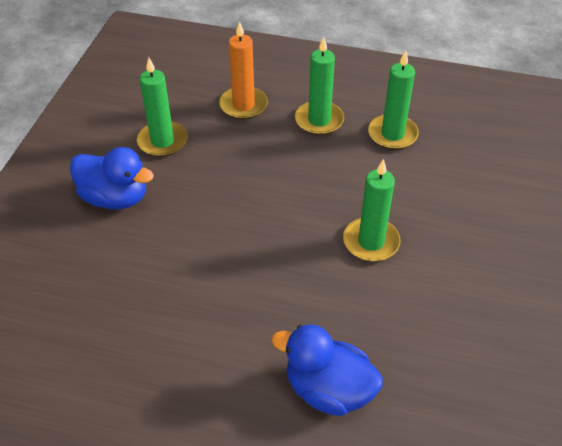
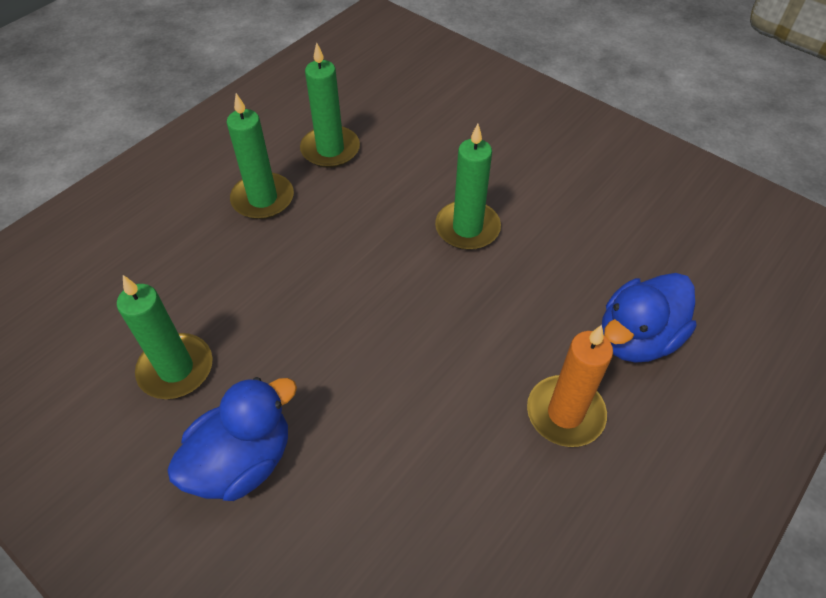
camera: 65 degrees left, 5 degrees up
(243, 105) = (180, 258): orange candle -> orange candle (565, 413)

